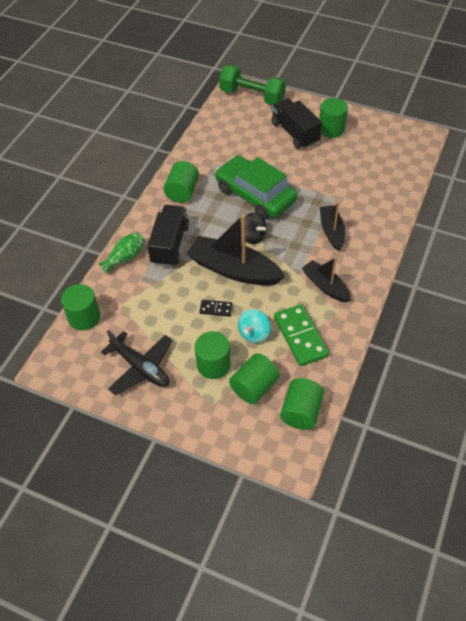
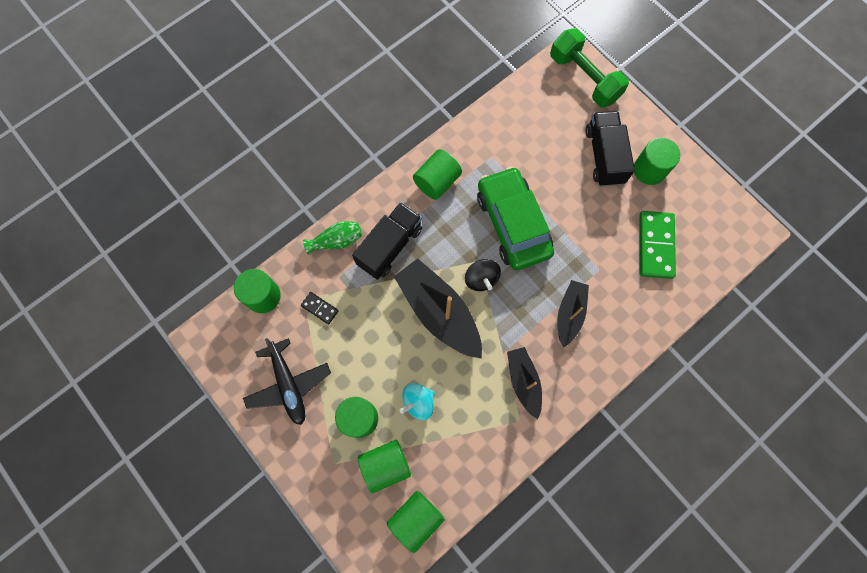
camera: 25 degrees right, 20 degrees up
(216, 309) = (395, 352): black domino -> black domino (320, 308)
(300, 336) = (463, 430): green domino -> green domino (655, 246)

